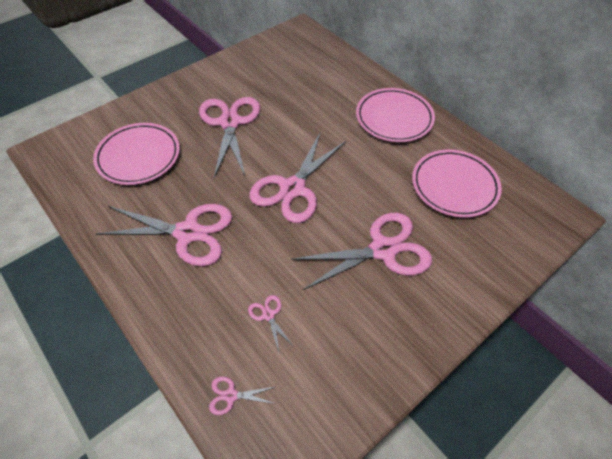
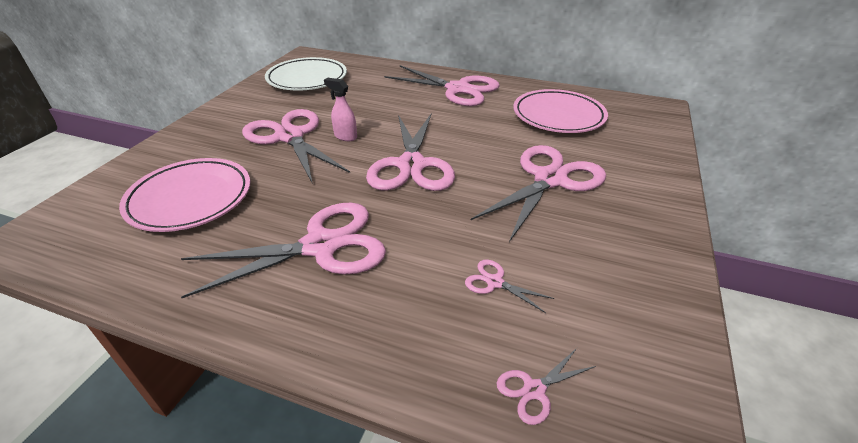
camera: 30 degrees left, 15 degrees down
(267, 139) = (345, 136): none -> pink spray bottle
(282, 60) = (307, 79): none -> white plate
(394, 118) = (458, 89): pink plate -> pink scissors

